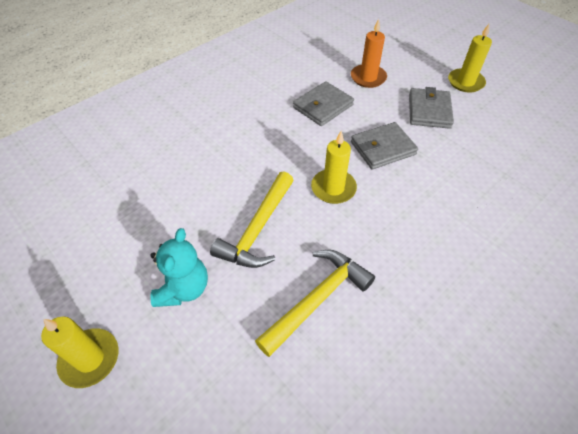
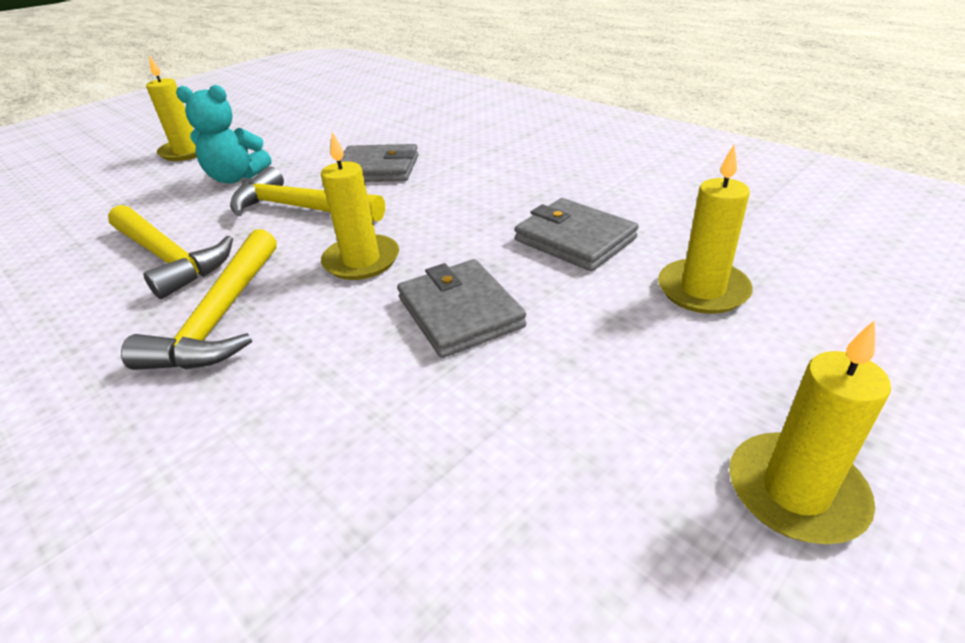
camera: 90 degrees right, 15 degrees down
(368, 78) = (702, 290): orange candle -> yellow candle
(387, 246) = (221, 317): none -> yellow hammer
(429, 111) = (607, 390): grey wallet -> grey wallet (377, 169)

